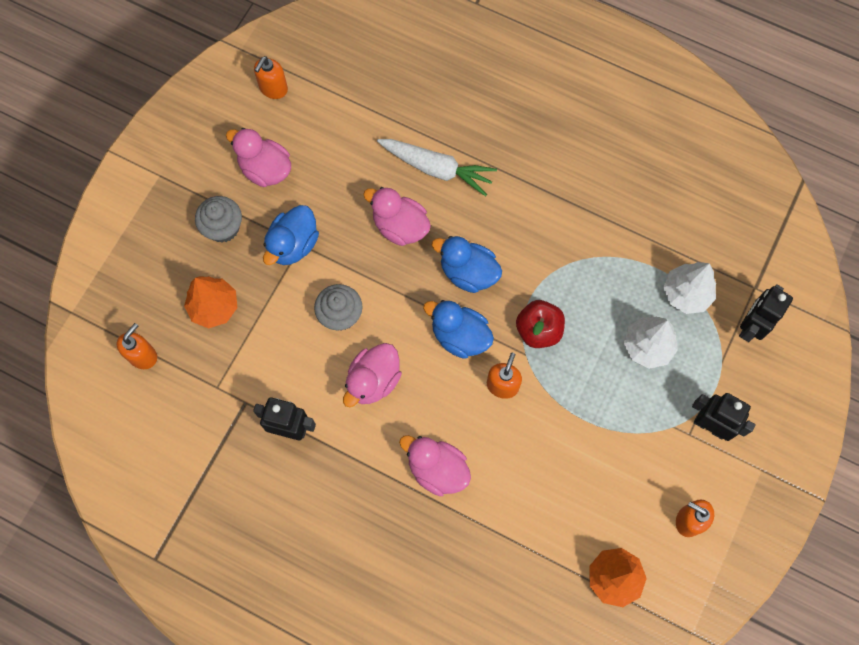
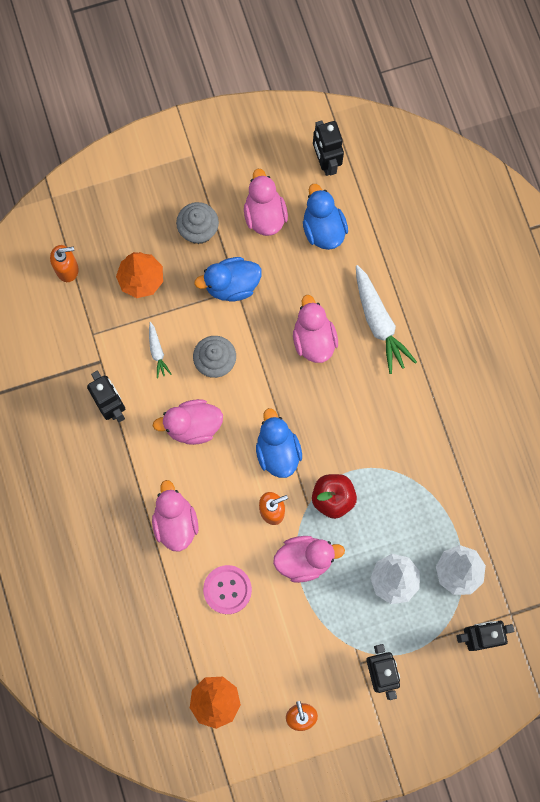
camera: 45 degrees right, 5 degrees up
(273, 89) = (326, 162): orange soap dispenser -> black robot
(285, 351) = (157, 352): none -> white carrot
(468, 273) = (326, 414): blue duck -> blue duck (323, 229)
(532, 481) = (227, 589): none -> pink button
(566, 398) = (304, 559): none -> pink duck

